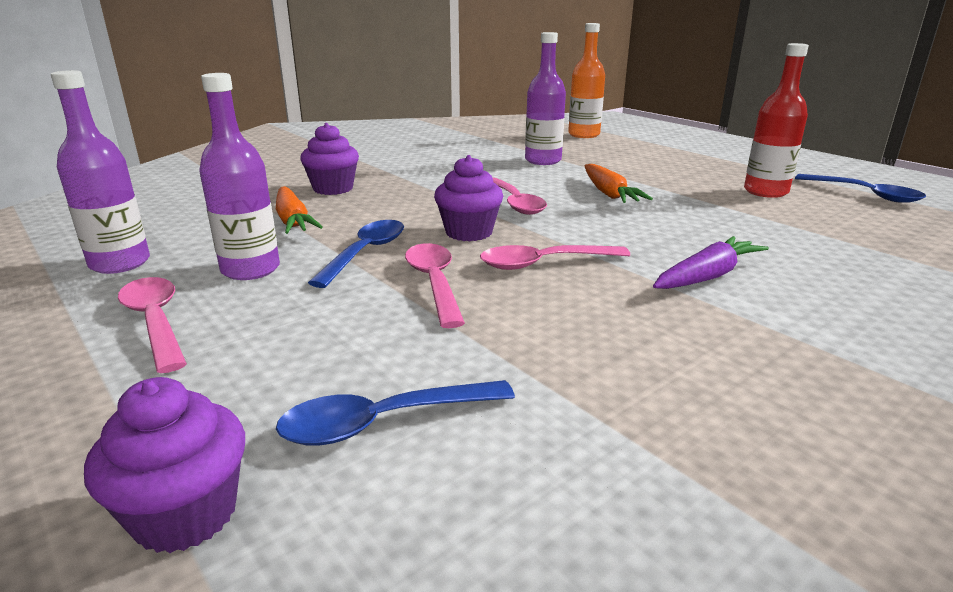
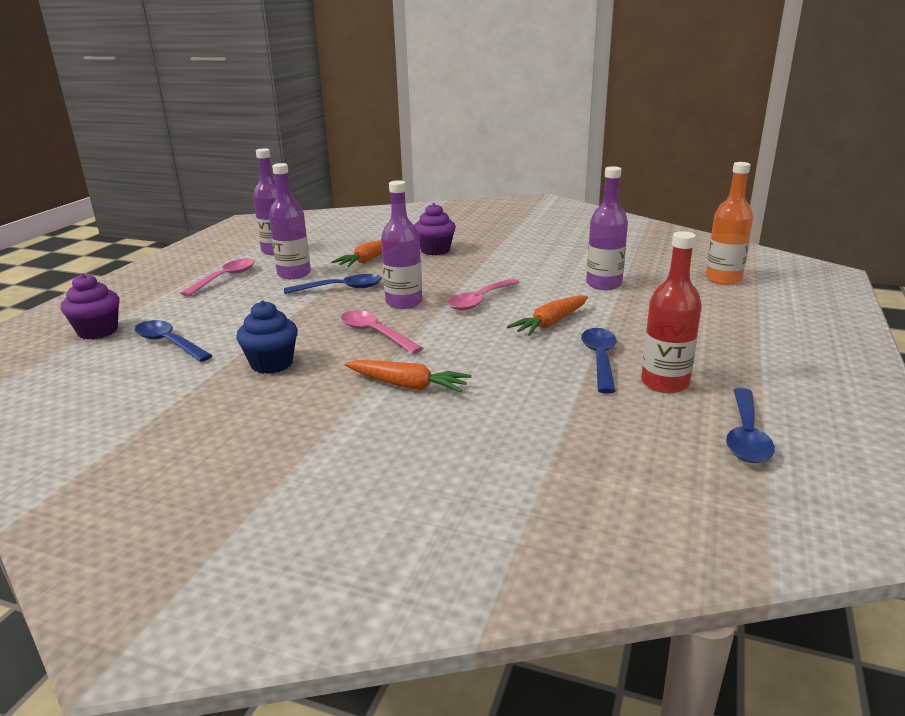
camera: 60 degrees right, 0 degrees up
(434, 283) = (317, 314): pink spoon -> none
(469, 232) = (404, 302): purple cupcake -> purple bottle
(574, 342) = (272, 364): none -> blue cupcake
(704, 197) = (600, 359): none -> blue spoon
(707, 276) = (407, 385): purple carrot -> orange carrot

